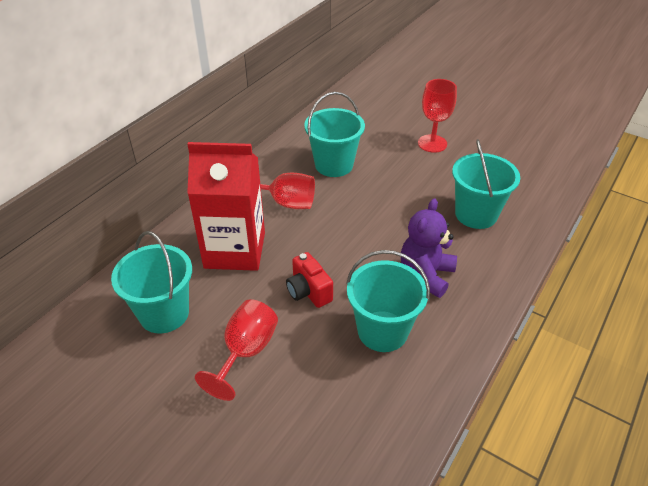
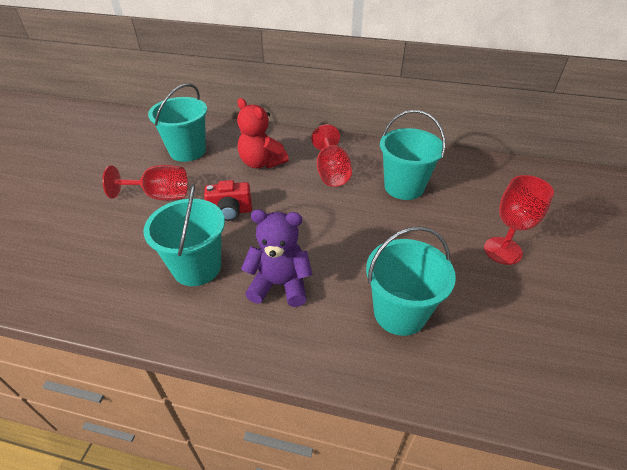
camera: 70 degrees right, 0 degrees up
(235, 250) = (261, 163): red carton -> red teddy bear
(308, 291) = (230, 212): red camera -> red camera turned 135 degrees counterclockwise

